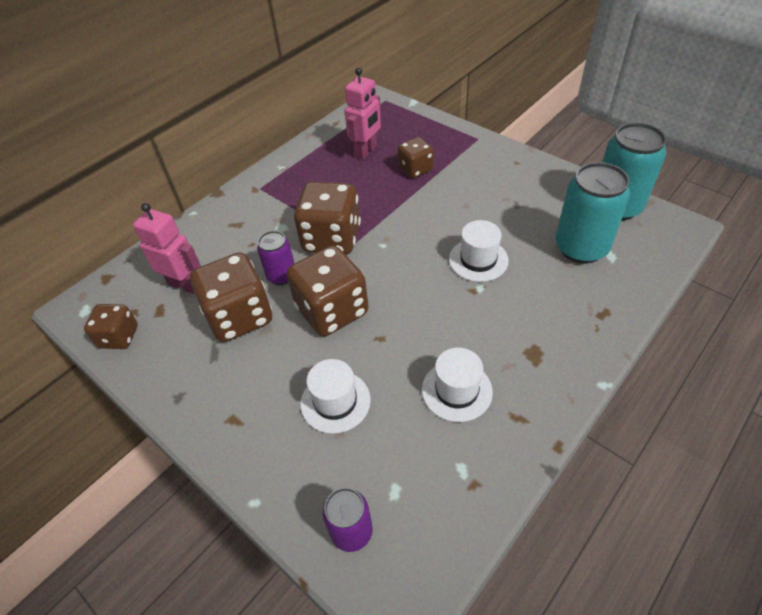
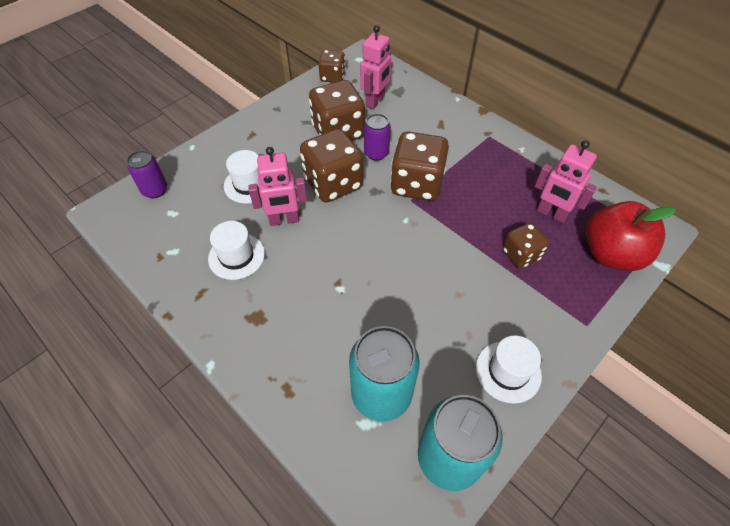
camera: 90 degrees right, 5 degrees up
(394, 351) = (284, 220): none -> pink robot
(406, 123) = (611, 254): none -> red apple
(478, 260) = (376, 292): white hat -> white hat (508, 371)

